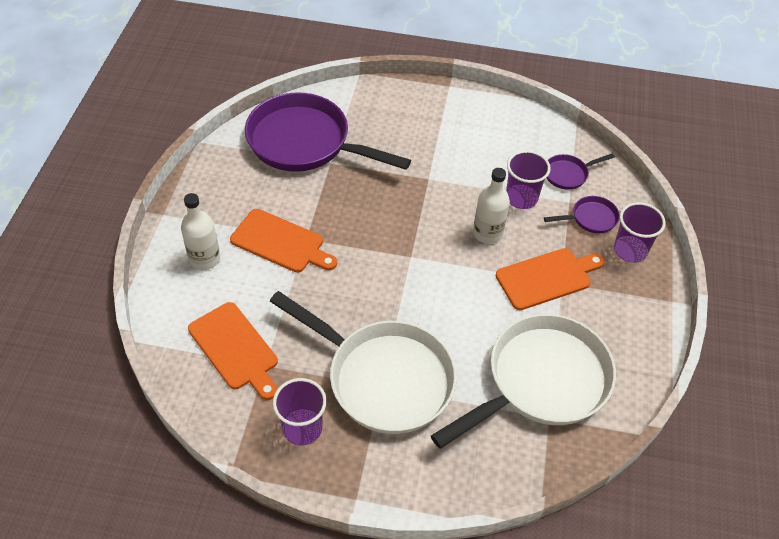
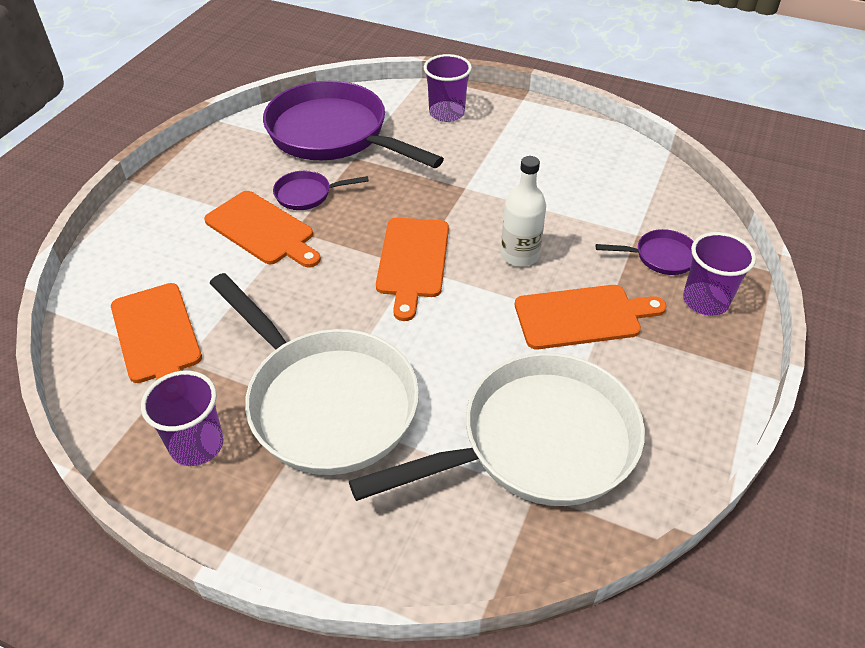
camera: 15 degrees right, 5 degrees down
(204, 259) = (167, 235): white bottle -> none
(408, 252) = (412, 261): none -> orange cutting board
(521, 198) = (575, 222): purple cup -> purple cup (446, 113)
(568, 174) = (644, 205): purple pan -> purple pan (307, 194)

